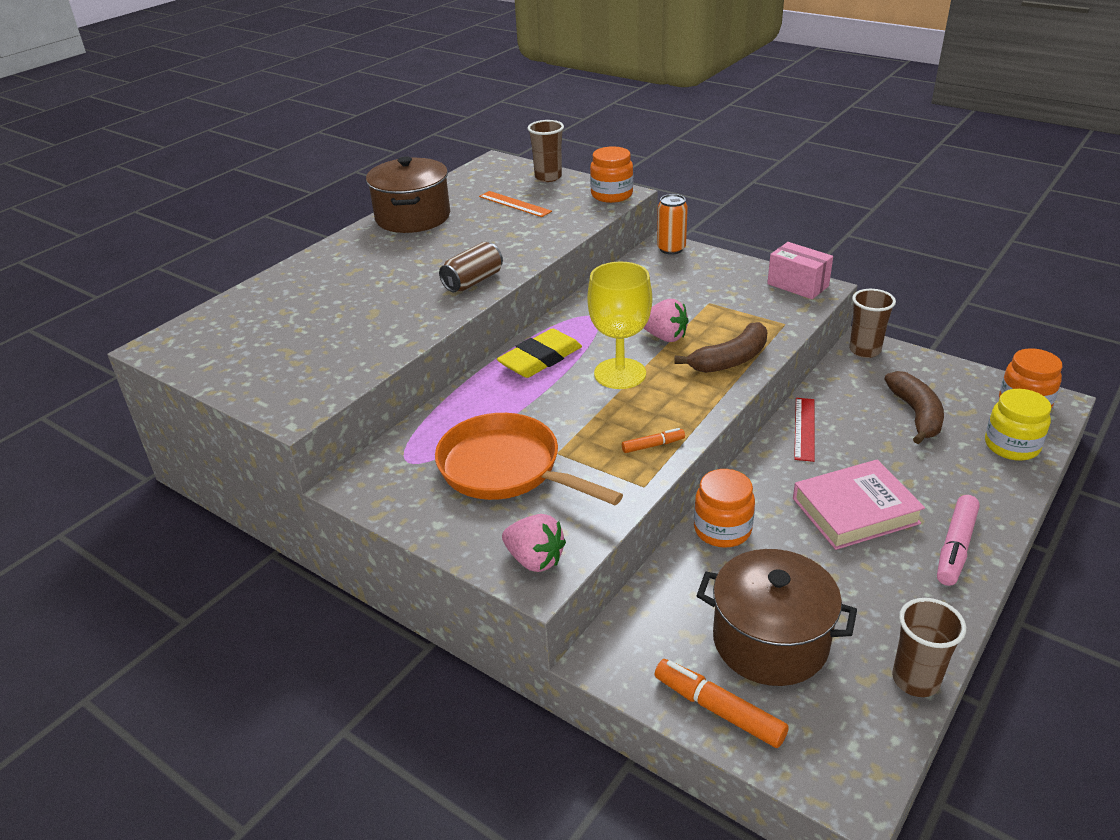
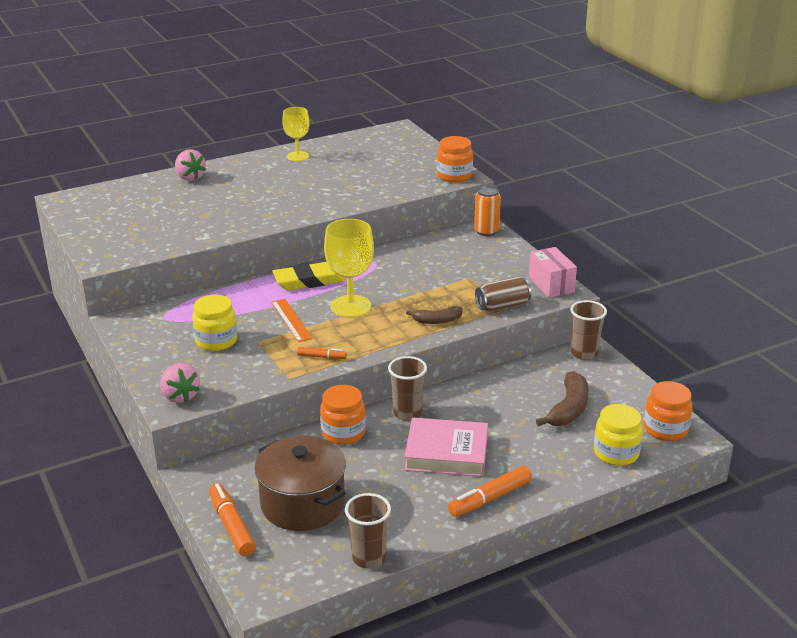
camera: 25 degrees right, 5 degrees down
(413, 217) = (297, 156): brown pot -> yellow goblet
(473, 281) = (289, 212): brown can -> brown can (502, 305)
(506, 469) = (216, 341): orange pan -> yellow jar
(514, 204) = (377, 164): orange ruler -> orange ruler (291, 320)
(548, 177) = (424, 150): brown cup -> brown cup (407, 413)
(664, 337) = (409, 291): pink strawberry -> pink strawberry (190, 177)
(730, 360) = (437, 321): brown banana -> brown banana, size x0.63
(804, 428) = (472, 391): red ruler -> none
(955, 547) = (490, 498): pink marker -> orange marker

